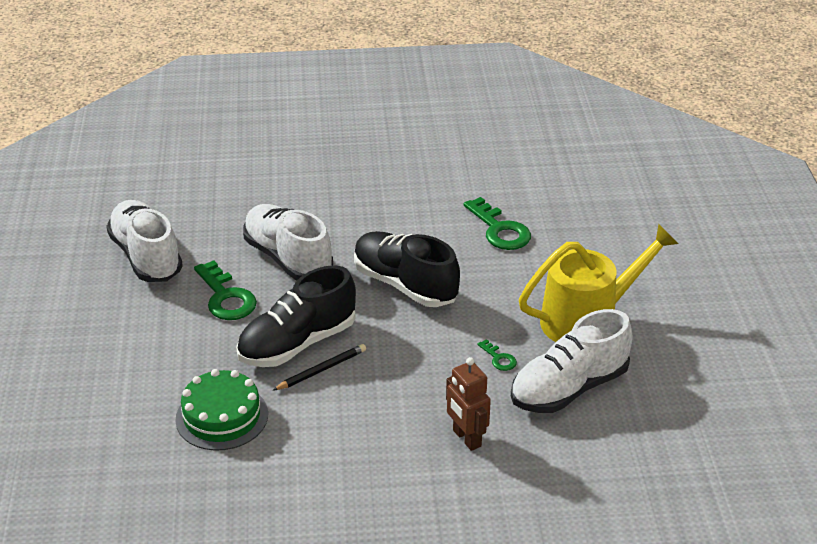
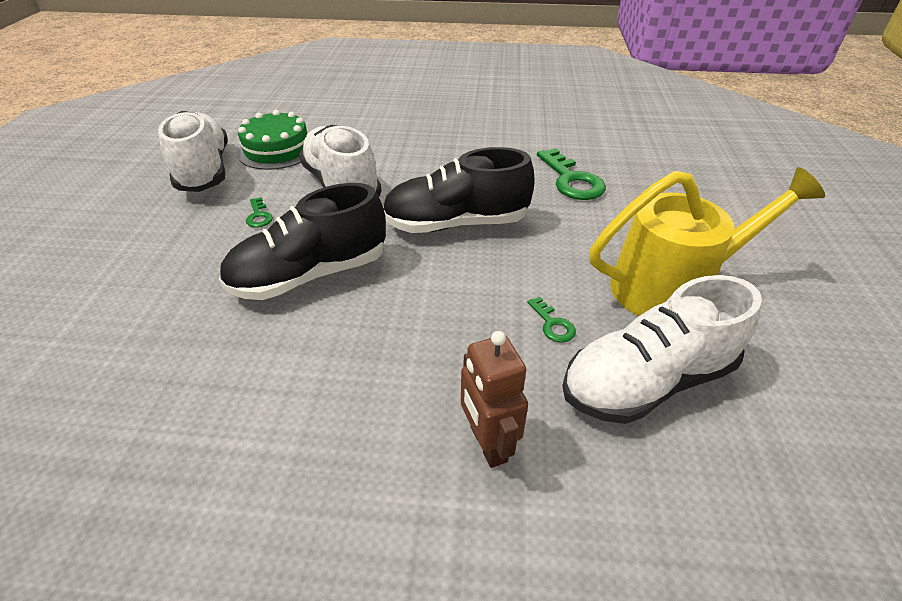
camera: 10 degrees right, 5 degrees up
(222, 416) = (171, 359): green cake -> green cake (277, 149)
(226, 297) = (259, 216): green key -> green key, size x0.49
(321, 370) = (324, 311): black pencil -> none
(405, 285) = (456, 224): black shoe -> black shoe turned 60 degrees counterclockwise

